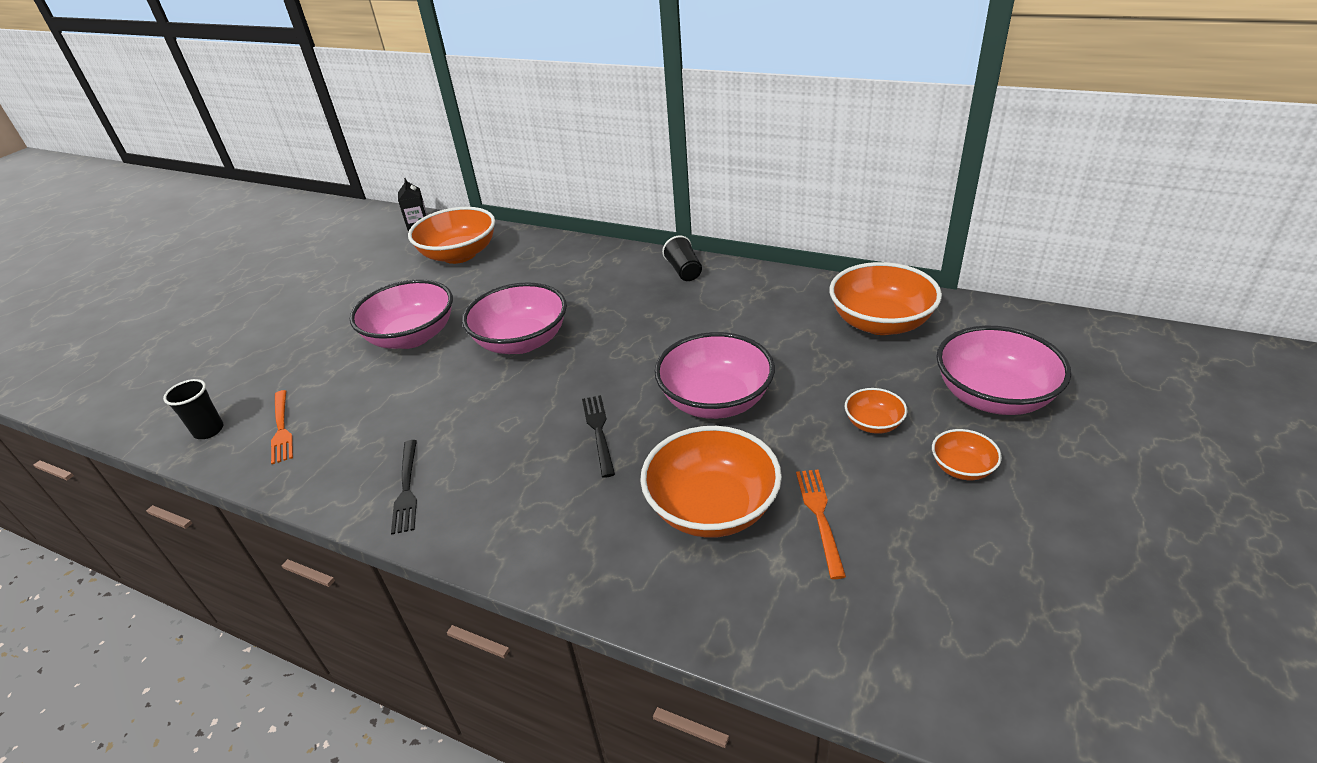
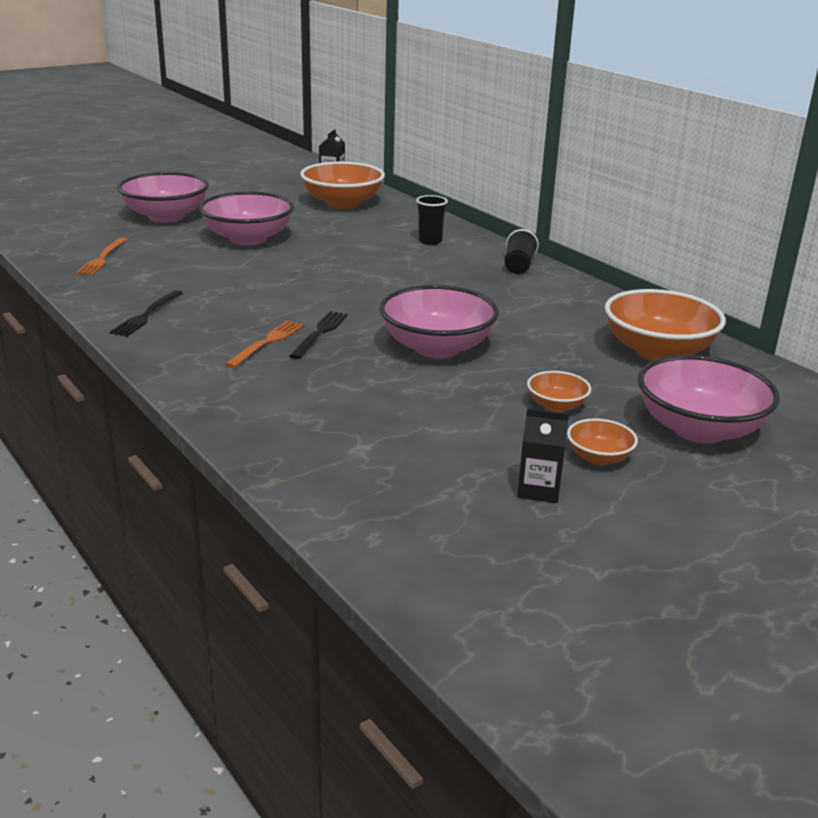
camera: 25 degrees right, 10 degrees down
(209, 430) = (57, 244): black cup -> black cup (430, 241)
(521, 341) = (326, 266): pink bowl -> pink bowl (166, 216)
(712, 507) = (351, 402): orange bowl -> none
(820, 516) = (431, 437): orange fork -> orange fork (267, 342)
(959, 532) = (539, 489): none -> black carton

